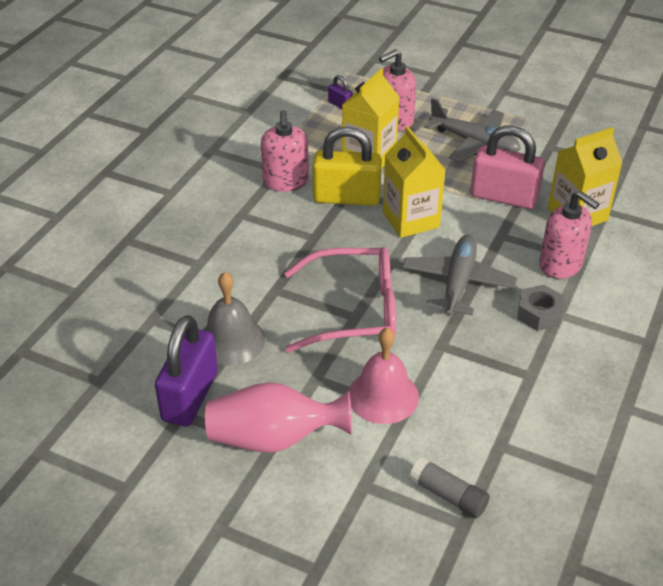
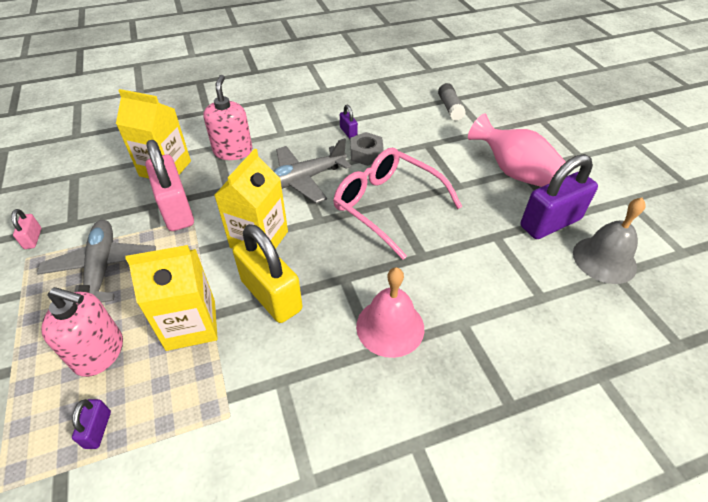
camera: 135 degrees left, 5 degrees up
(231, 340) = (491, 240): grey bell -> grey bell (604, 259)
(285, 182) = (293, 357): pink soap dispenser -> none
(383, 396) = (430, 155): pink bell -> pink bell (390, 327)
(502, 364) = (348, 132): none -> purple padlock
(539, 314) = (290, 139): grey nut -> grey nut (366, 154)
(549, 126) = (33, 239): none -> pink padlock

